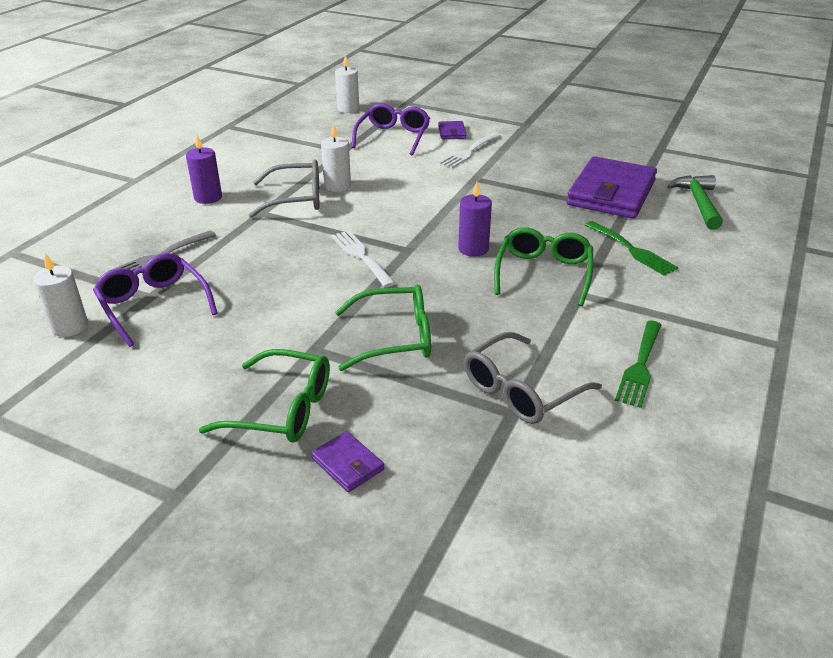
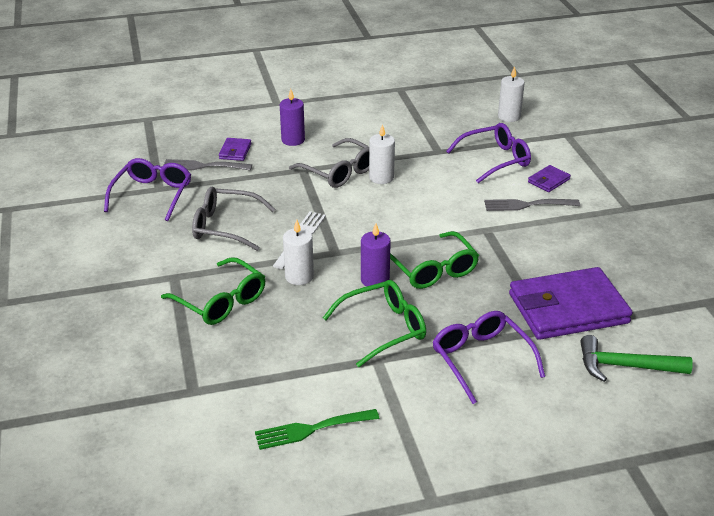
camera: 50 degrees right, 0 degrees up
(70, 326) = (102, 182): white candle -> white candle (299, 276)
(282, 409) = (104, 297): green glasses -> green glasses (432, 269)
(347, 464) = (79, 347): purple wallet -> purple wallet (235, 151)
(469, 152) = (527, 205): white fork -> grey fork
(521, 390) = (221, 383): grey glasses -> grey glasses (225, 226)
(632, 250) = (481, 359): green fork -> purple glasses
(698, 203) = (625, 366): green hammer -> green hammer turned 135 degrees counterclockwise

